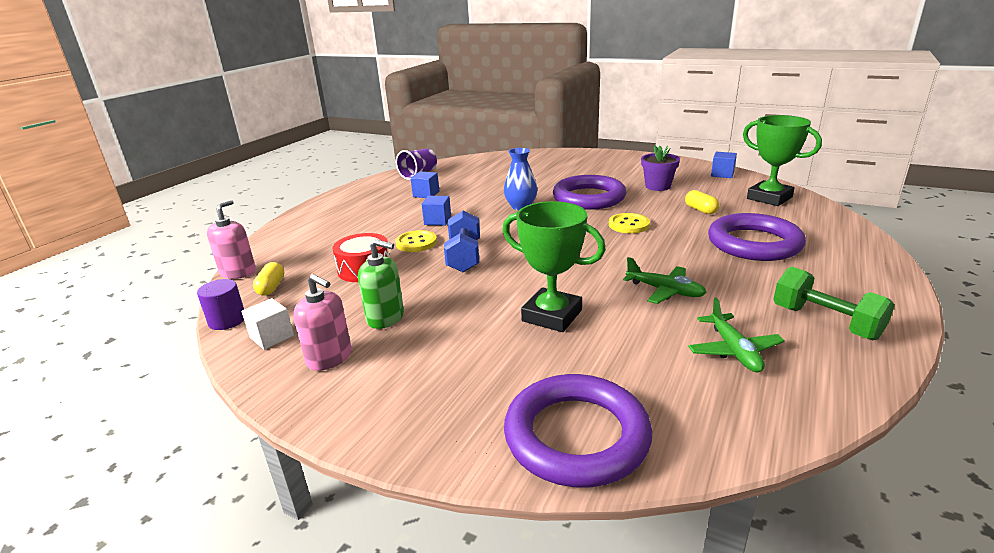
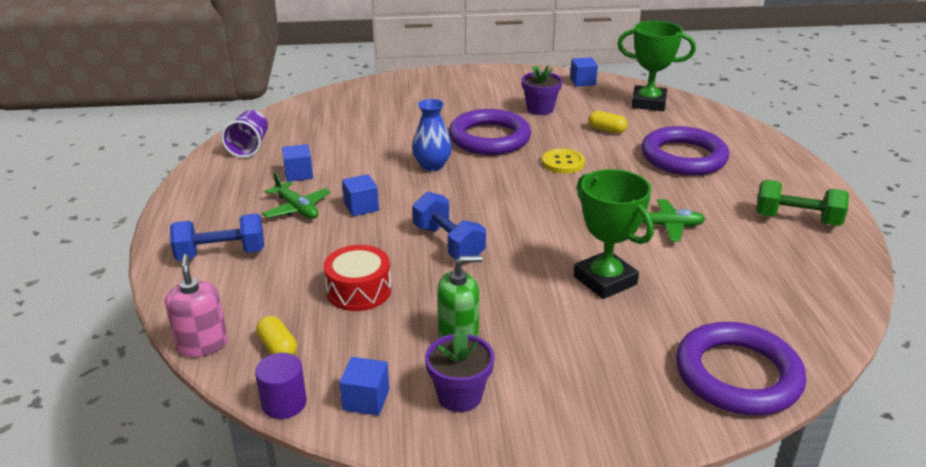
camera: 35 degrees left, 5 degrees up
(271, 336) = (366, 399): white cube -> blue cube
(320, 227) = (221, 254): none -> blue dumbbell
(329, 358) = (459, 396): pink soap dispenser -> purple flower pot
(416, 243) = (374, 241): yellow button -> none
(552, 315) = (605, 280): green trophy -> green trophy turned 60 degrees clockwise
(734, 351) = (765, 264): green plane -> green plane (297, 208)

